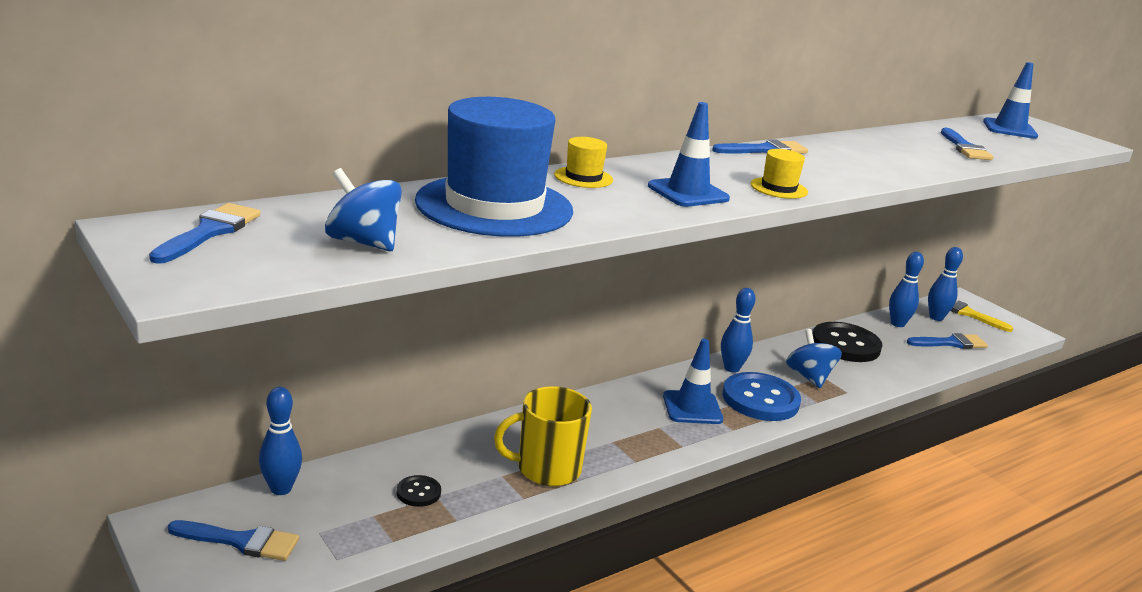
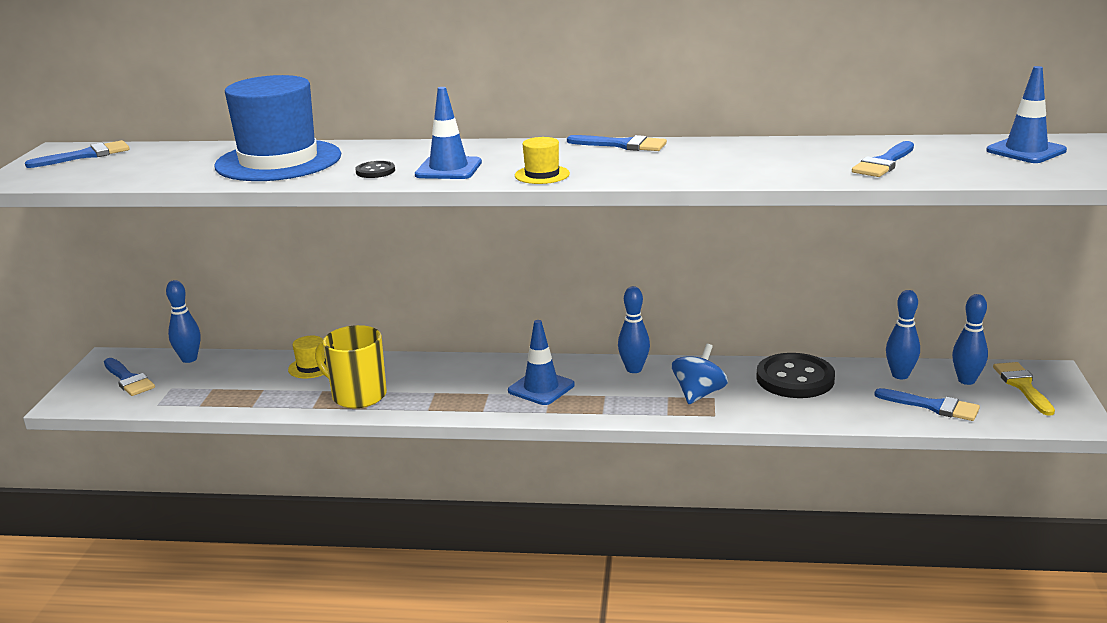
camera: 45 degrees right, 0 degrees up
(363, 242) = (147, 171): blue spinning top -> none
(418, 492) = (257, 384): black button -> black button (375, 171)
(583, 177) = (394, 150): yellow hat -> yellow hat (311, 367)
(760, 399) = (615, 398): blue button -> none

